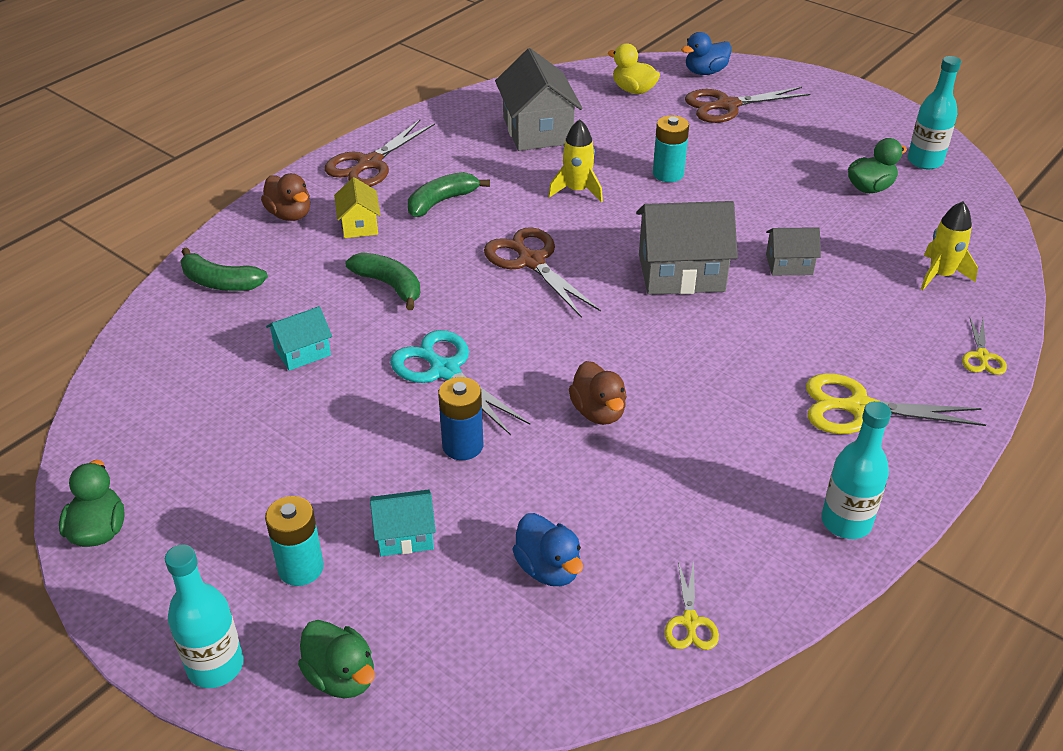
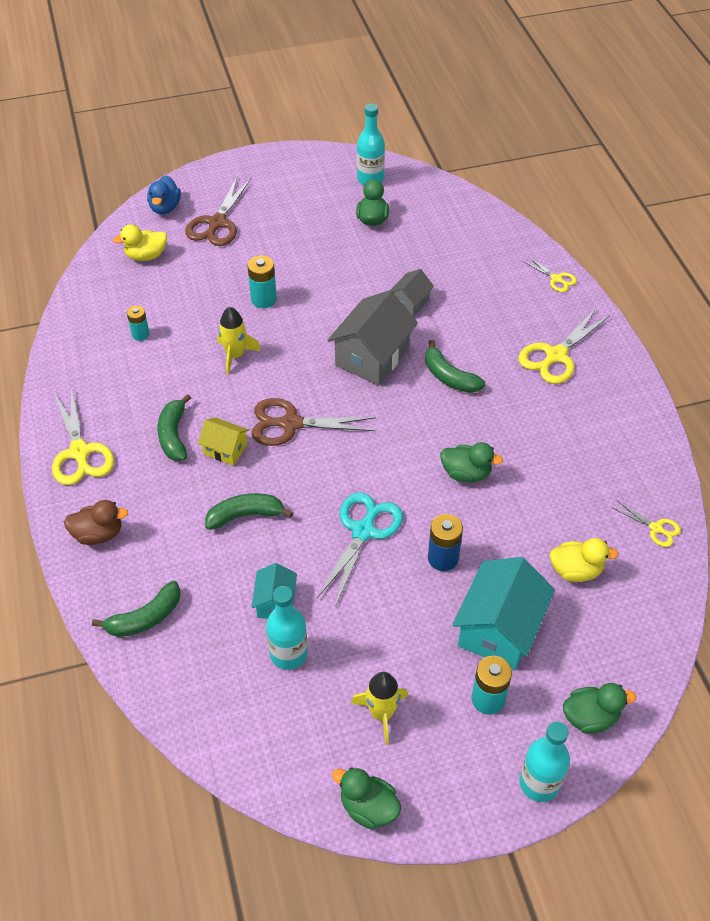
camera: 55 degrees left, 10 degrees up
(359, 225) = (155, 497): yellow house -> yellow house (225, 449)
(369, 164) = (80, 452): brown scissors -> yellow scissors
(405, 535) = (499, 629): turquoise house -> turquoise house, size x1.86
(444, 370) = (363, 531): turquoise scissors -> turquoise scissors turned 120 degrees clockwise
(537, 130) = (140, 334): grey house -> turquoise battery
(548, 569) = (575, 570): blue duck -> yellow duck
(598, 412) = (466, 473): brown duck -> green duck
(721, 338) = (449, 377): none -> green banana
(846, 522) = (633, 418): turquoise bottle -> turquoise bottle (288, 654)
(940, 275) = (478, 247): yellow rocket -> yellow rocket (382, 713)

